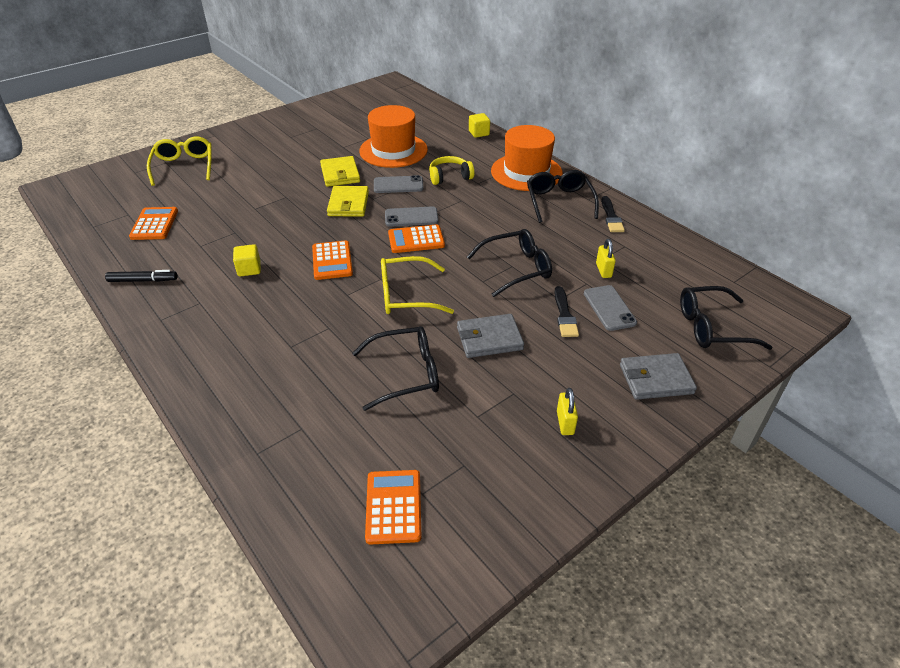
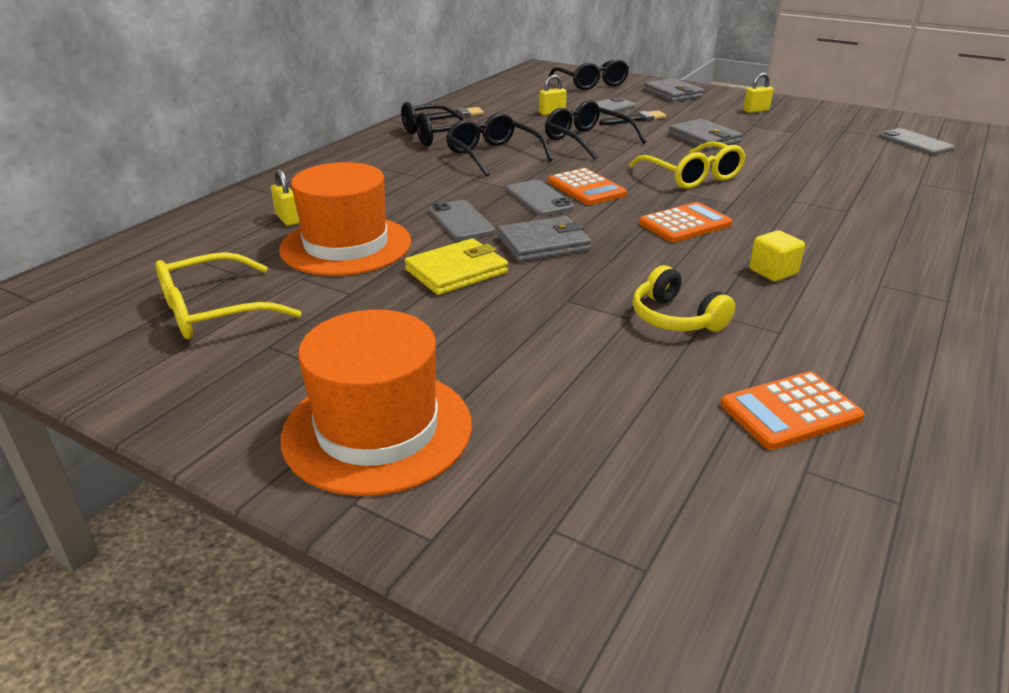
camera: 110 degrees left, 10 degrees down
(143, 280) = (918, 350): black marker -> none
(184, 166) = (552, 480): yellow glasses -> yellow glasses (213, 311)
(348, 204) = (543, 244): yellow wallet -> grey wallet
(393, 507) = (915, 143): orange calculator -> grey phone
(406, 373) = (794, 159): black glasses -> black glasses (493, 155)
(438, 139) = (287, 219): none -> yellow padlock
(449, 177) = (413, 193): yellow headphones -> yellow headphones (675, 318)
(479, 133) = (257, 195): yellow cube -> none
(526, 172) = (373, 156): orange hat -> orange hat (377, 429)

